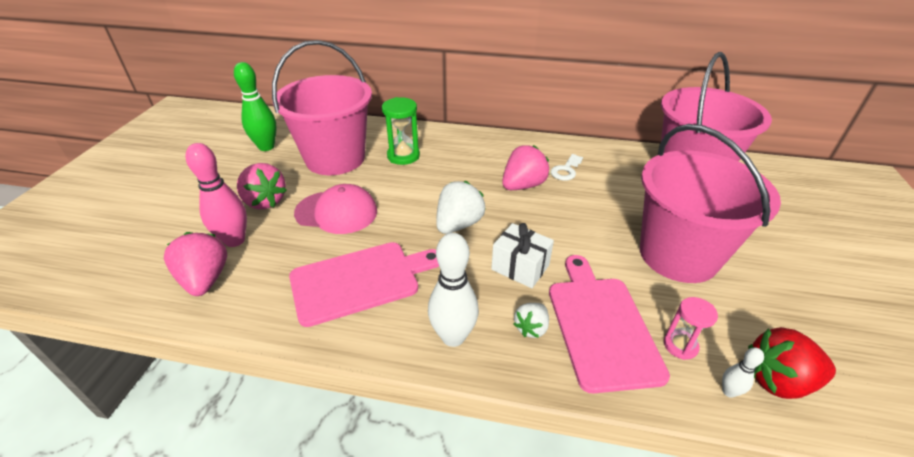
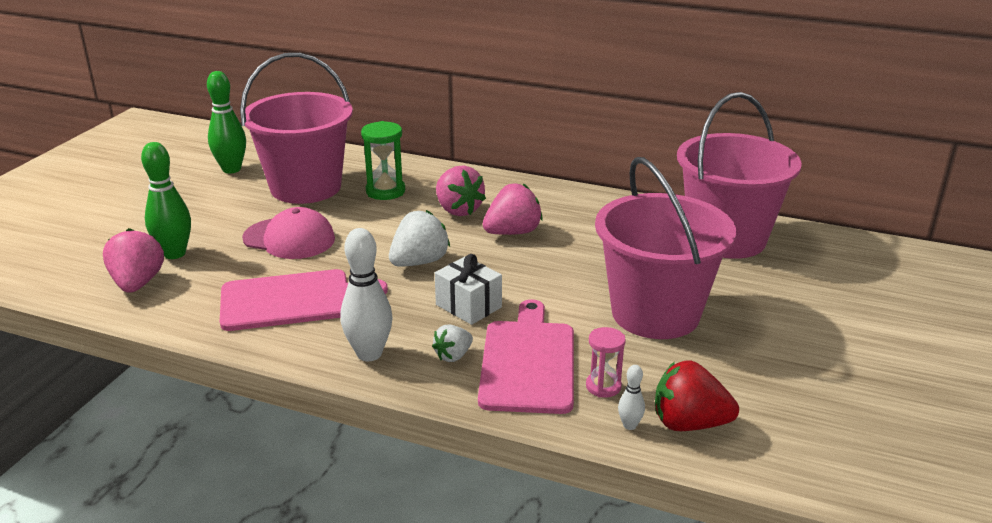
camera: 10 degrees right, 10 degrees down
(234, 240) = (174, 253): pink bowling pin -> green bowling pin
(265, 201) = (215, 222): pink strawberry -> pink strawberry (458, 210)
(566, 170) = (573, 222): white key -> none

